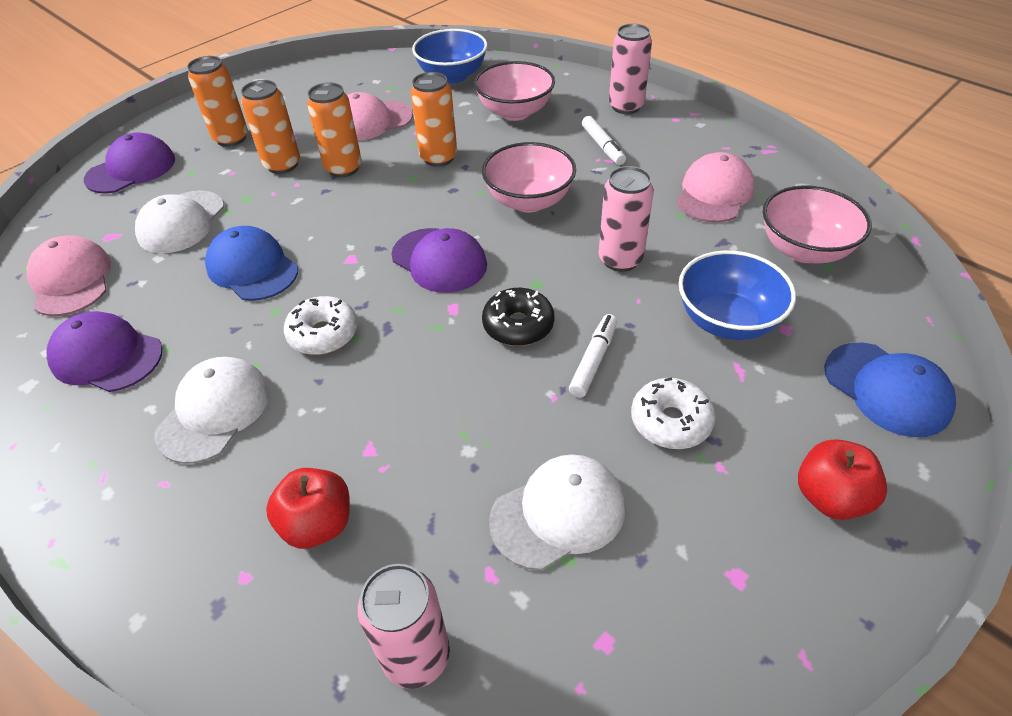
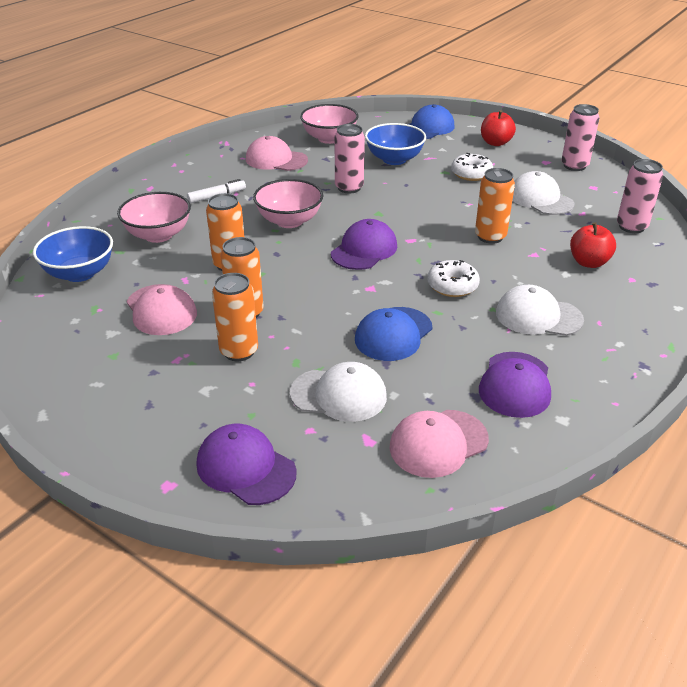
camera: 100 degrees left, 10 degrees down
(231, 138) = (184, 401): orange can -> orange can (490, 237)
(518, 325) = (418, 217): black donut -> none
(593, 360) = (438, 193): white marker -> none
(626, 106) = (159, 188): pink can -> pink can (574, 166)

